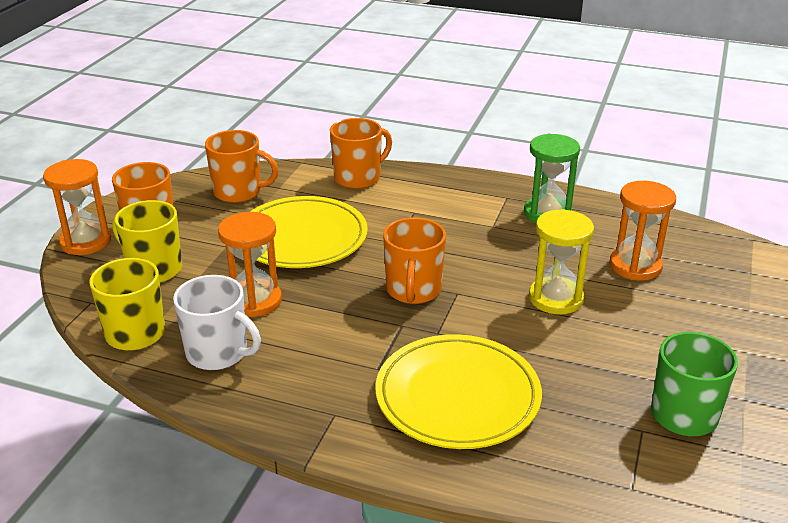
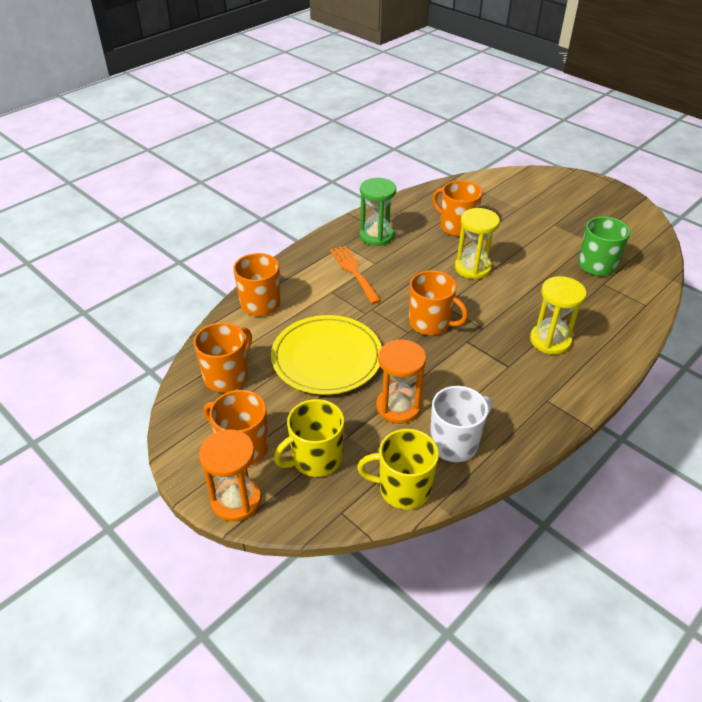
camera: 65 degrees left, 10 degrees up
(457, 396) = (550, 340): yellow plate -> yellow hourglass
(462, 216) = (354, 272): none -> orange fork
(635, 266) = (456, 226): orange hourglass -> orange mug

